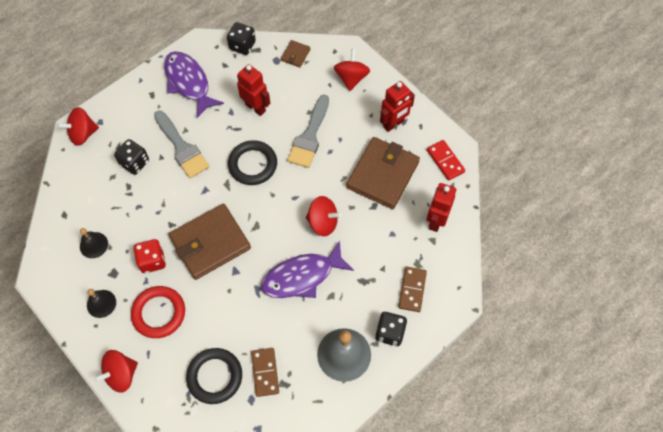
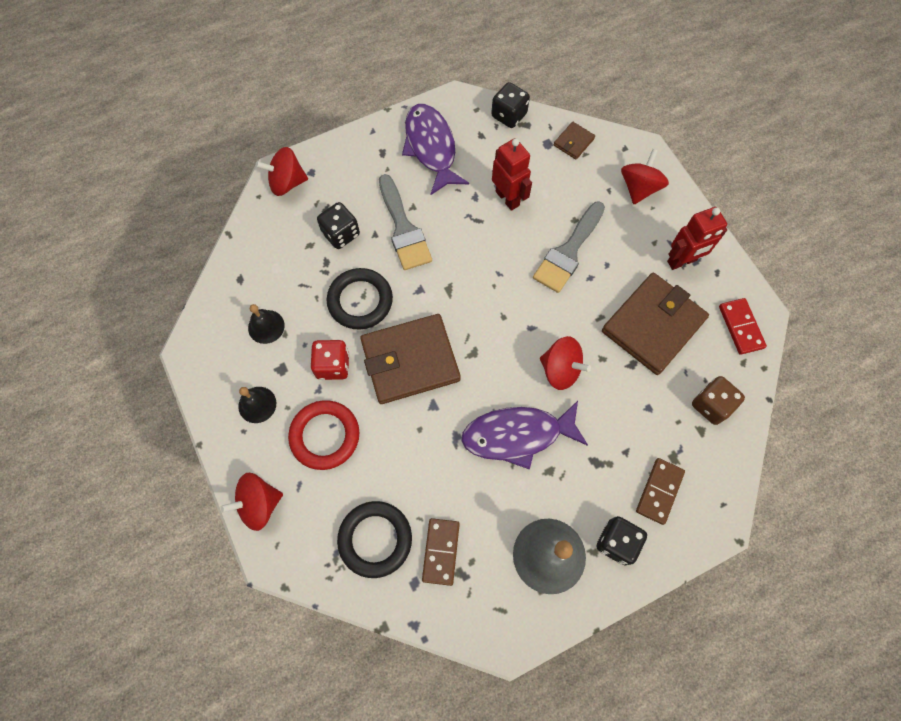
camera: 15 degrees right, 5 degrees up
(252, 164) = (487, 271): black ring -> black ring (360, 301)
(436, 221) = (711, 405): red robot -> brown dice

